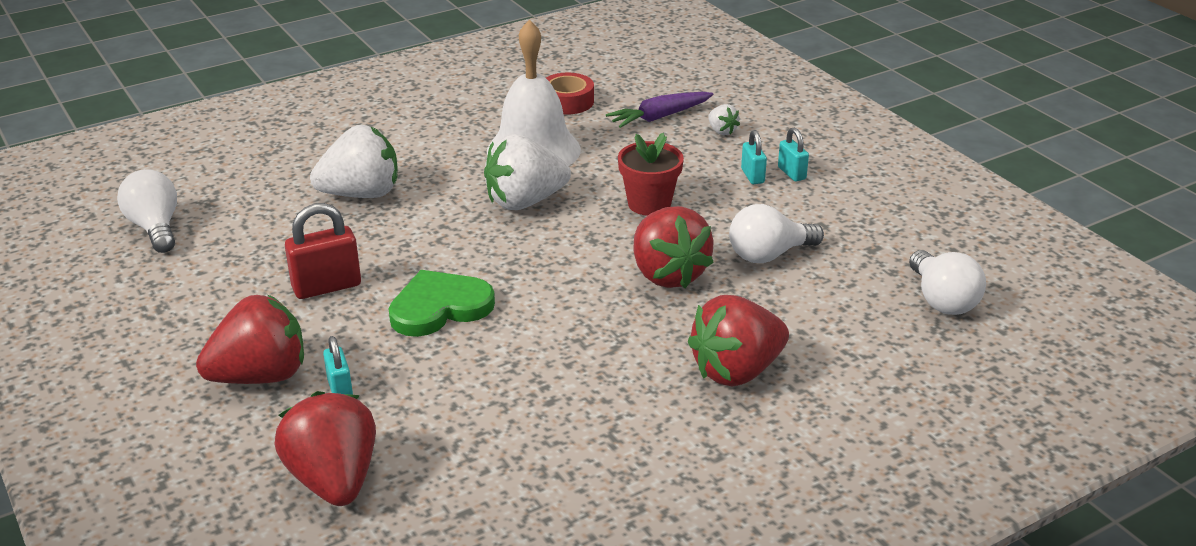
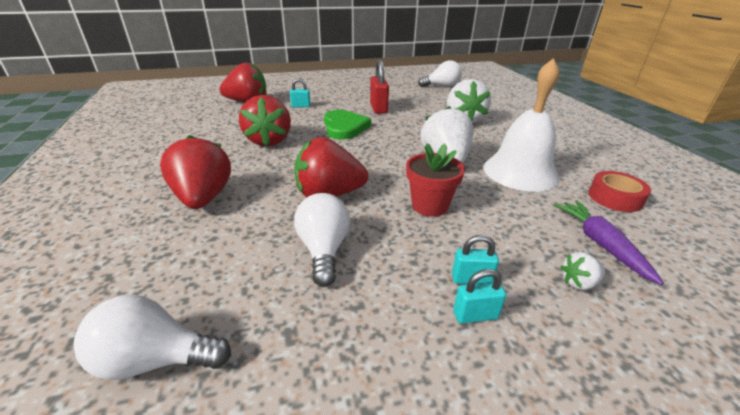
camera: 105 degrees right, 0 degrees up
(260, 376) = (322, 96): red strawberry -> red strawberry (269, 141)

